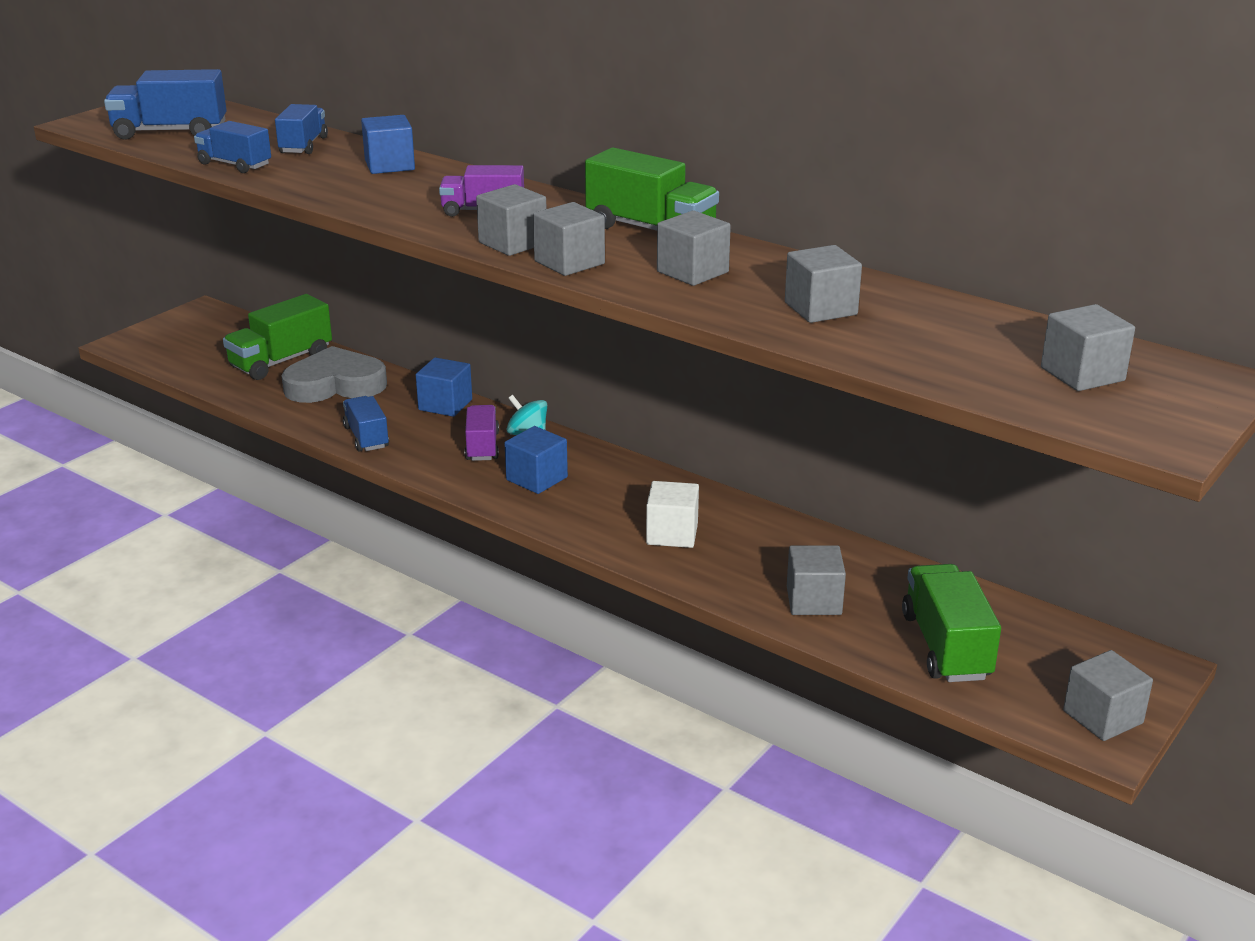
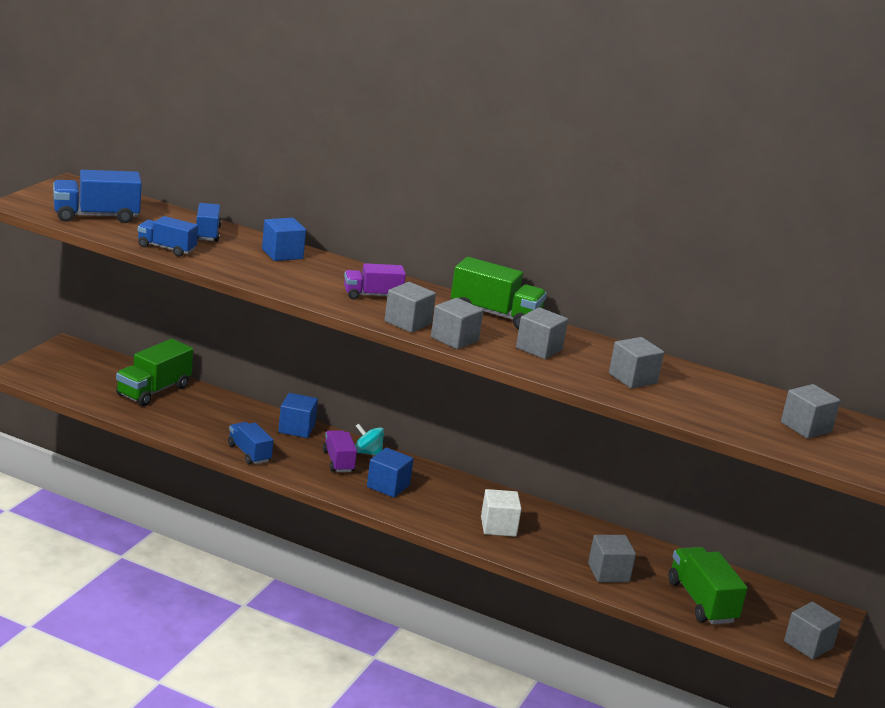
camera: 15 degrees left, 5 degrees down
(335, 384) = (205, 411): grey heart -> none

